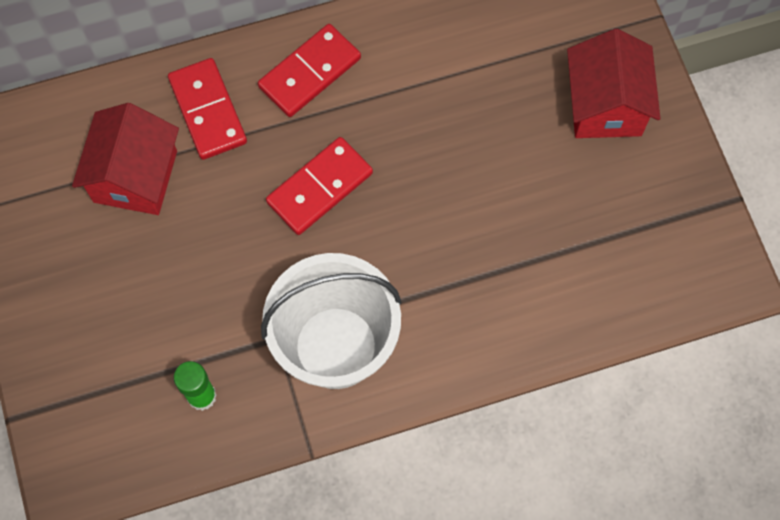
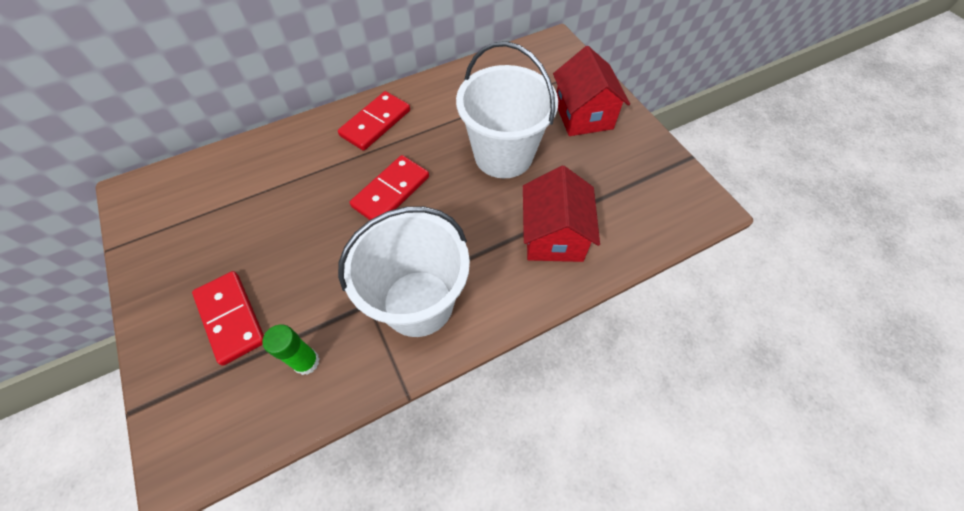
camera: 10 degrees left, 10 degrees down
(135, 176) = (248, 204): red house -> red house (554, 236)
(207, 111) = (303, 155): red domino -> red domino (231, 318)
(478, 154) = (503, 155): none -> white bucket

